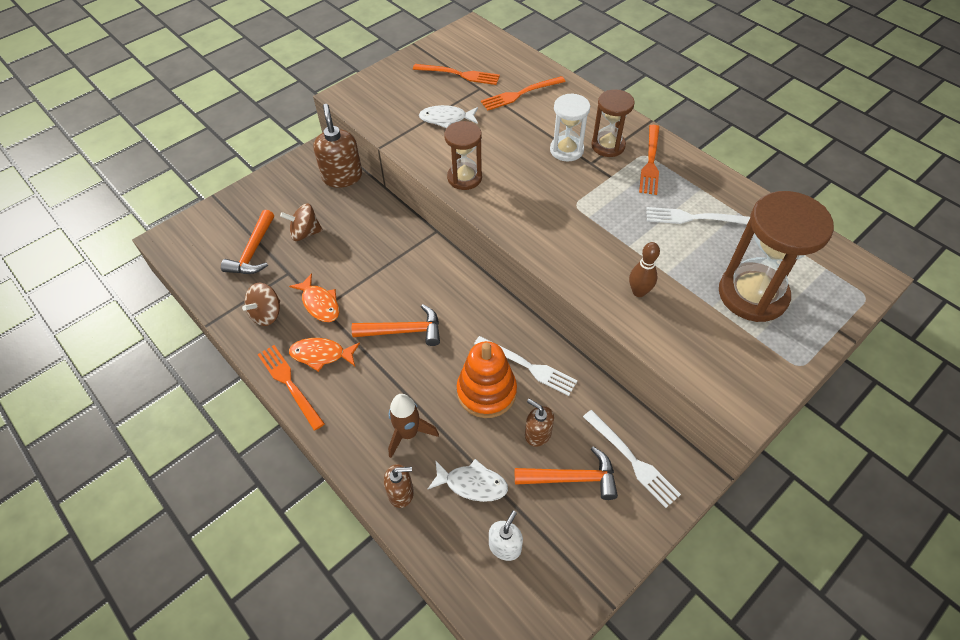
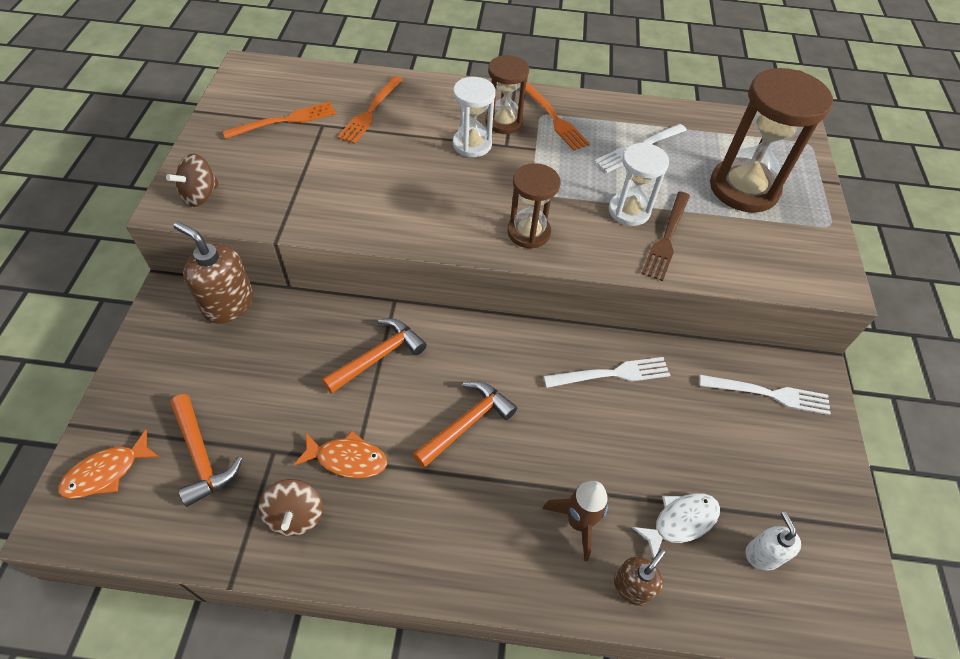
camera: 45 degrees left, 0 degrees up
(289, 383) = (403, 572): orange fork -> none
(305, 233) = (247, 393): brown spinning top -> brown spinning top (200, 195)
(321, 355) = (407, 513): orange fish -> orange fish (106, 472)
(446, 119) = (319, 173): white fish -> none
(464, 178) = (404, 223): brown hourglass -> brown hourglass (528, 232)
(486, 392) = (602, 425): orange stacking toy -> none
(537, 434) = (682, 429): brown soap dispenser -> none
(572, 478) = (746, 447): orange hammer -> orange hammer (378, 356)
(632, 257) = (629, 211): none -> white hourglass
(639, 292) = (666, 239): brown bowling pin -> brown fork

